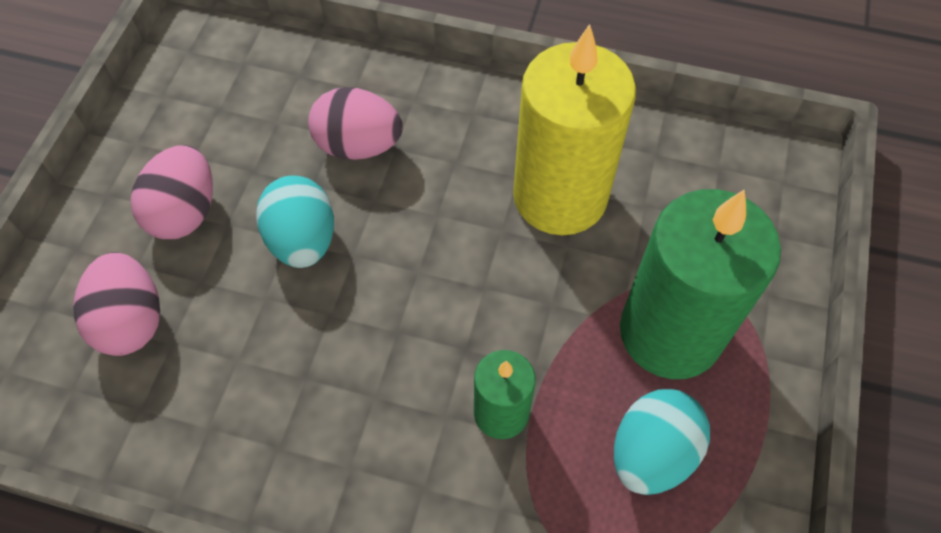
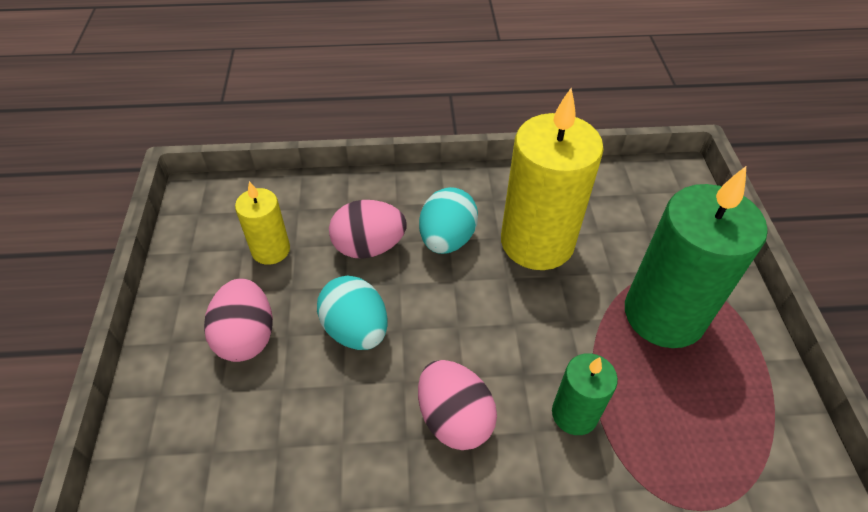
camera: 20 degrees left, 10 degrees down
(131, 321) = (234, 440): pink egg -> pink egg (454, 418)
(248, 118) = (271, 250): none -> yellow candle
(652, 453) = (698, 406): turquoise egg -> turquoise egg (447, 239)

